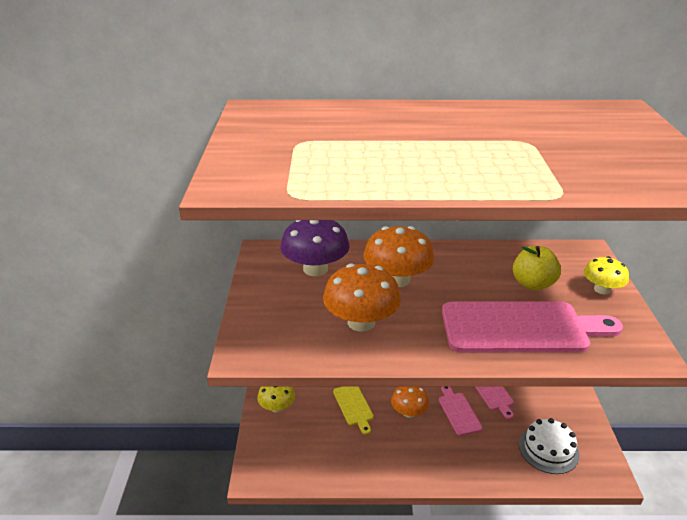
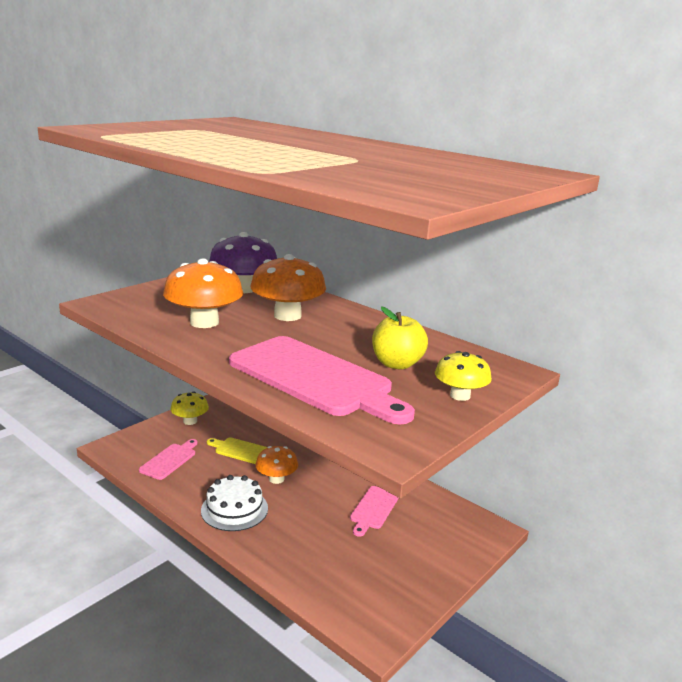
camera: 40 degrees right, 10 degrees down
(354, 406) = (242, 451): yellow cutting board -> yellow cutting board turned 90 degrees clockwise
(458, 412) = (317, 503): pink cutting board -> pink cutting board (169, 460)
(548, 449) = (351, 577): white cake -> white cake (234, 509)

